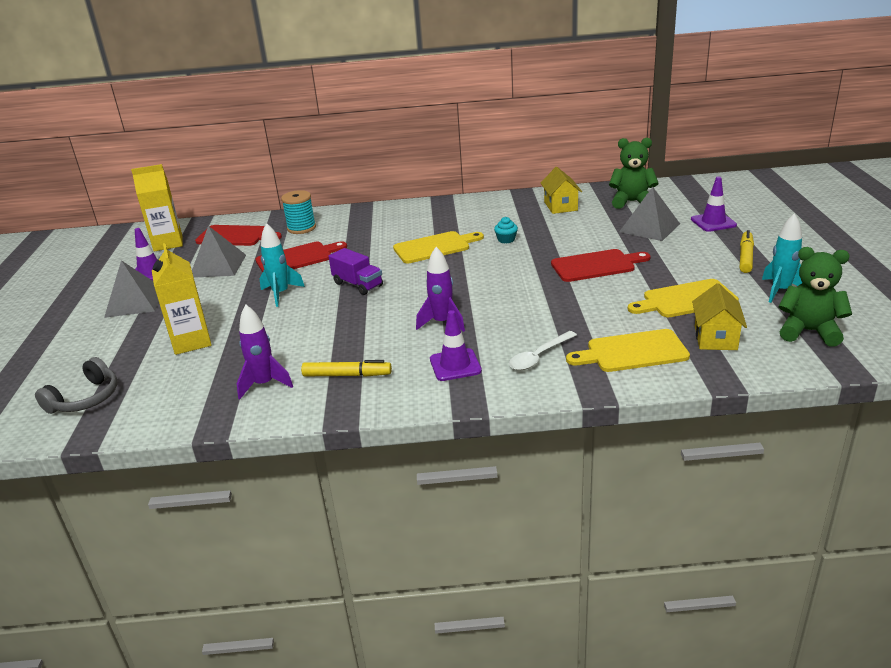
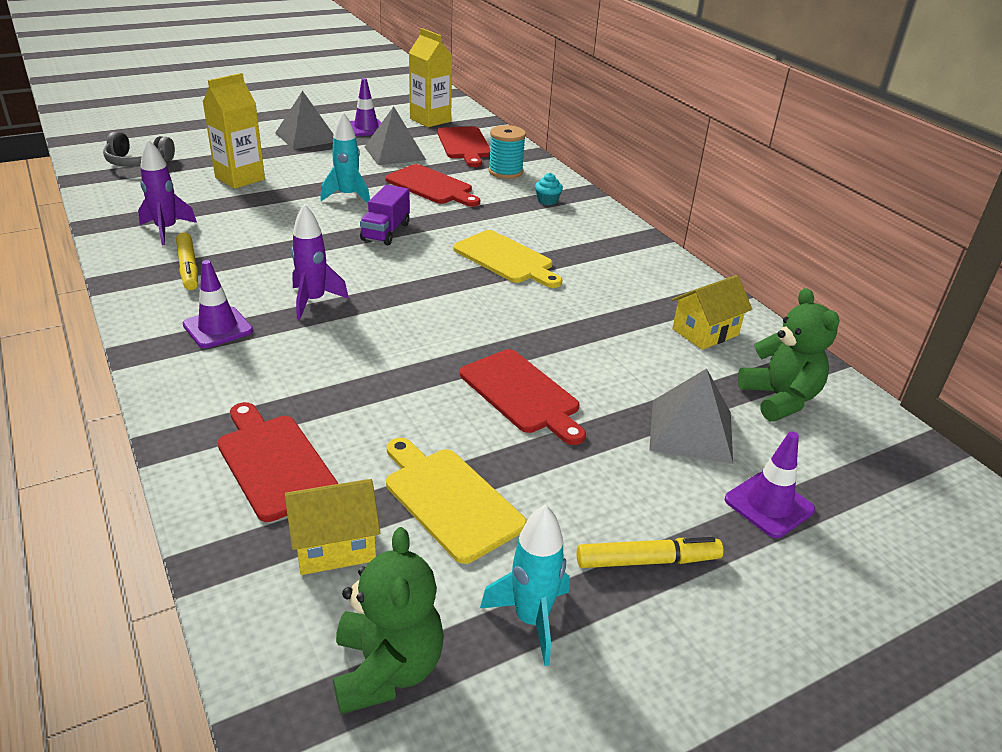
camera: 60 degrees right, 5 degrees up
(506, 240) = (560, 305): turquoise cupcake -> turquoise cupcake (547, 201)
(539, 356) = (247, 384): white spoon -> none
(632, 352) = (274, 462): yellow cutting board -> red cutting board

